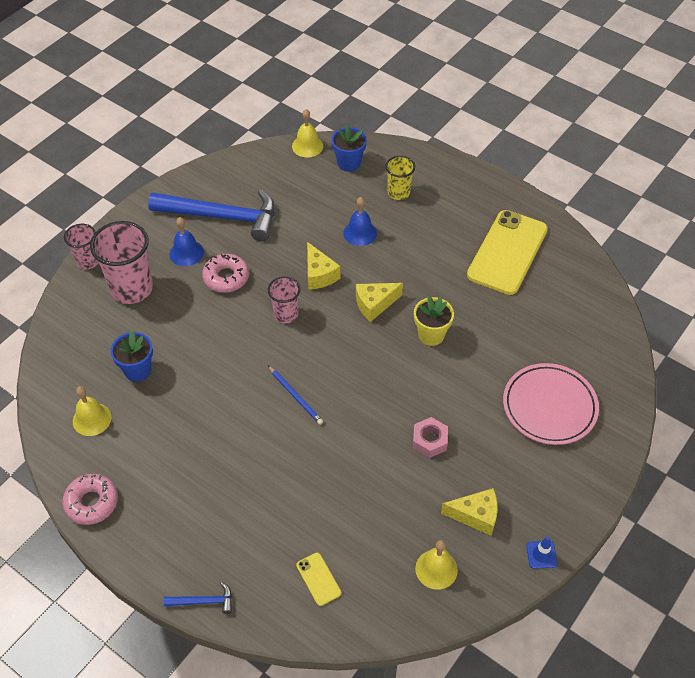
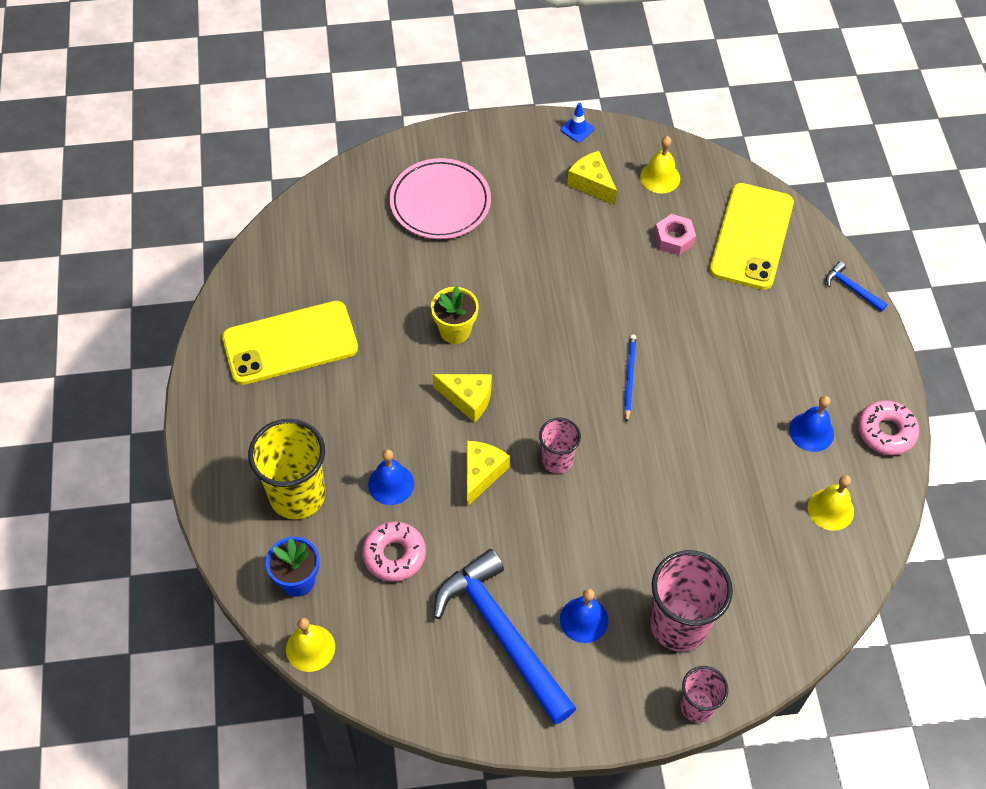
camera: 135 degrees left, 5 degrees up
(137, 370) = (749, 523): blue flower pot -> none
(144, 459) = (811, 432): none -> blue bell
(226, 277) = (572, 552): pink donut -> pink donut (394, 555)
(318, 579) = (751, 236): yellow phone -> yellow phone, size x2.41
(398, 192) = (297, 495): yellow cup -> yellow cup, size x1.76
(429, 441) = (562, 255): pink nut -> pink nut (674, 239)

